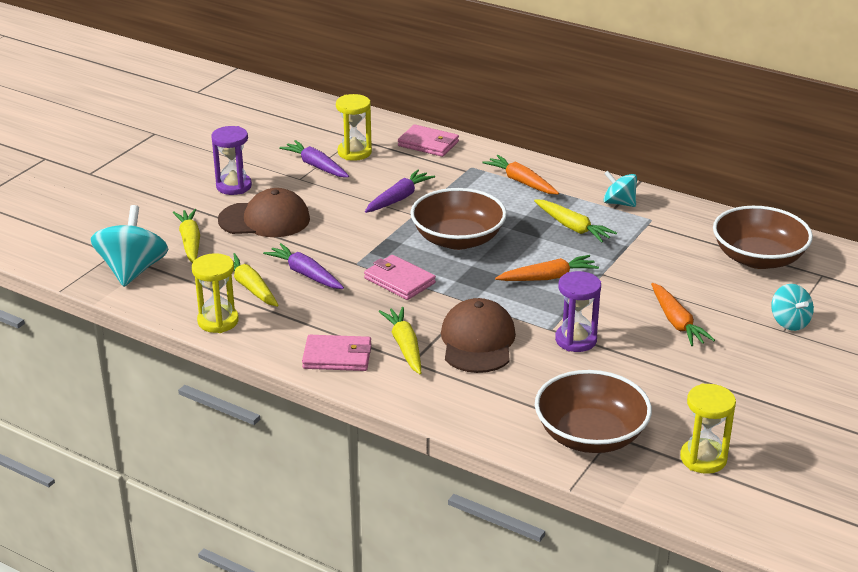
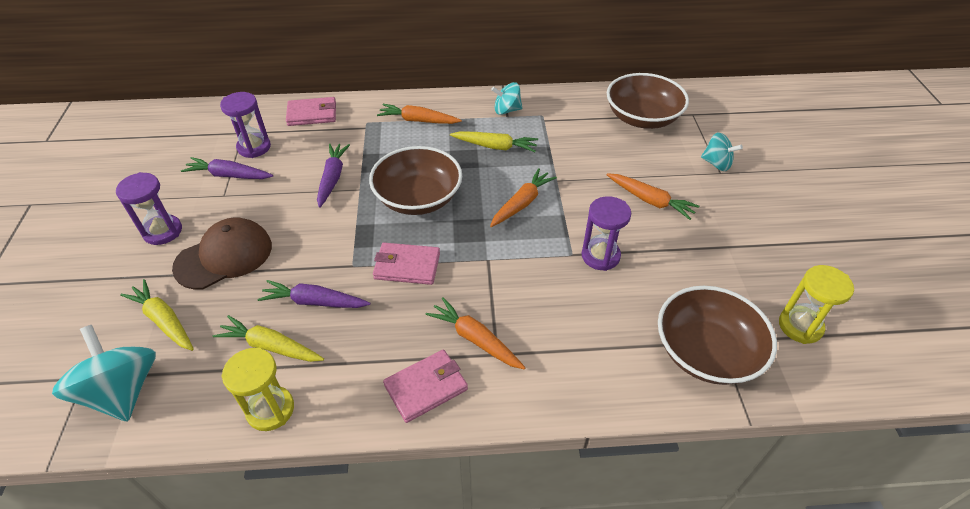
camera: 35 degrees left, 15 degrees up
(354, 152) = (254, 147): yellow hourglass -> purple hourglass
(405, 346) = (475, 339): yellow carrot -> orange carrot
(477, 341) = (530, 299): brown cap -> none

